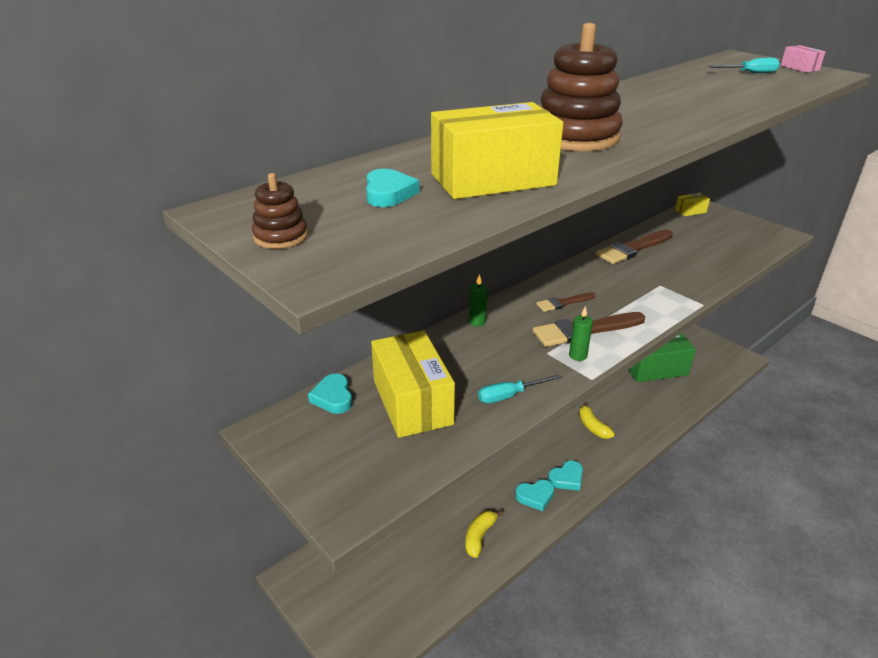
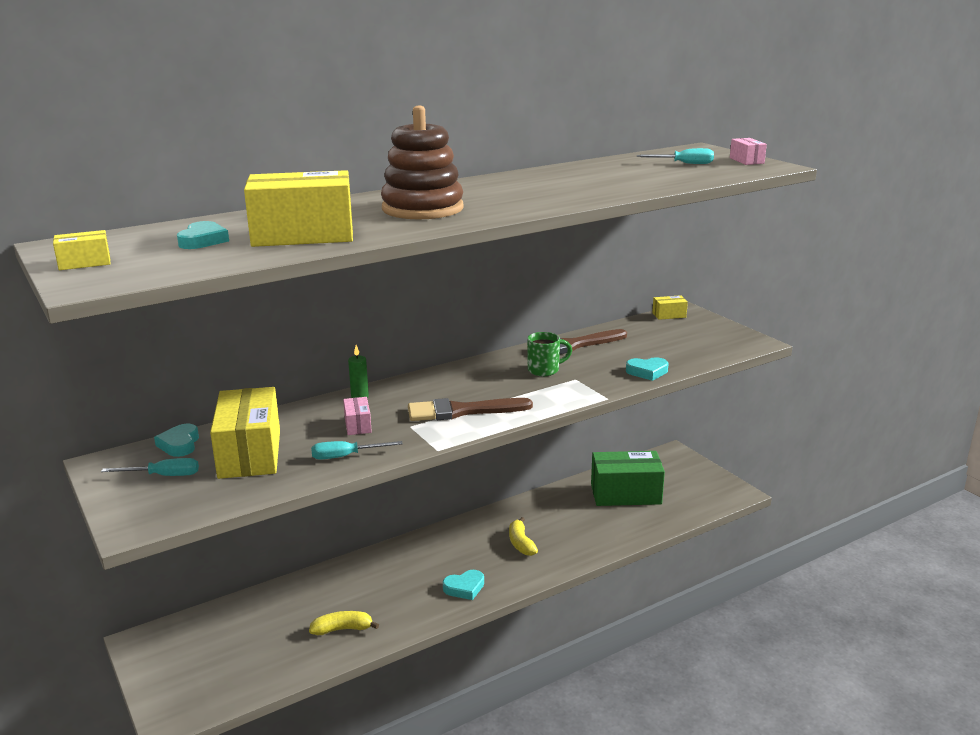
camera: 10 degrees right, 10 degrees down
(281, 237) = (84, 263): brown stacking toy -> yellow box
(339, 440) = (163, 476): none -> turquoise screwdriver
(479, 537) = (342, 629): yellow banana -> yellow banana turned 45 degrees clockwise
(497, 356) = (358, 425): none -> pink box
(535, 496) = (421, 600): turquoise heart -> turquoise heart (647, 372)
(563, 303) = (460, 387): brown brush -> none
(578, 355) = (438, 431): green candle -> none
(626, 278) = (544, 370): none -> green mug

